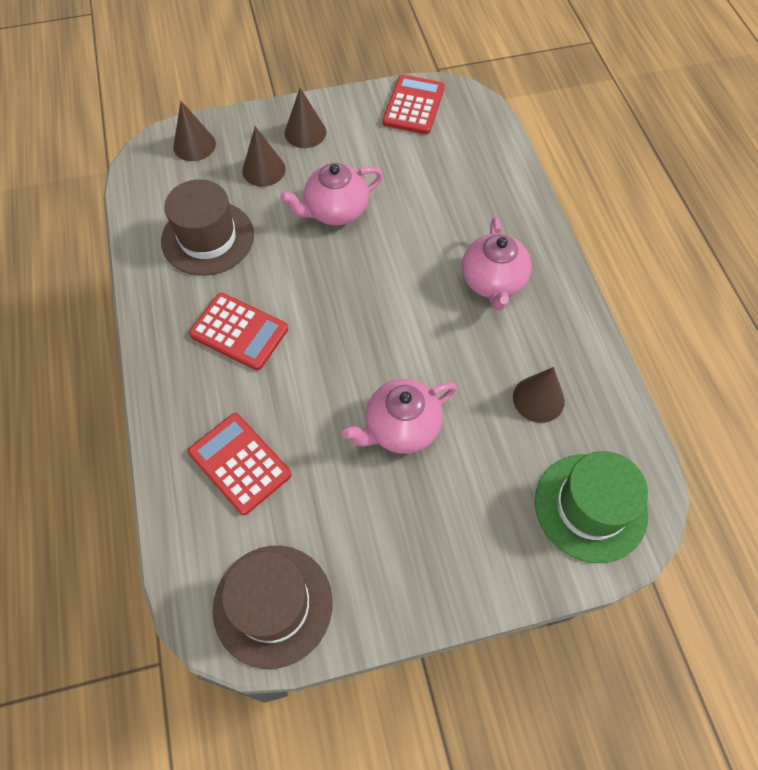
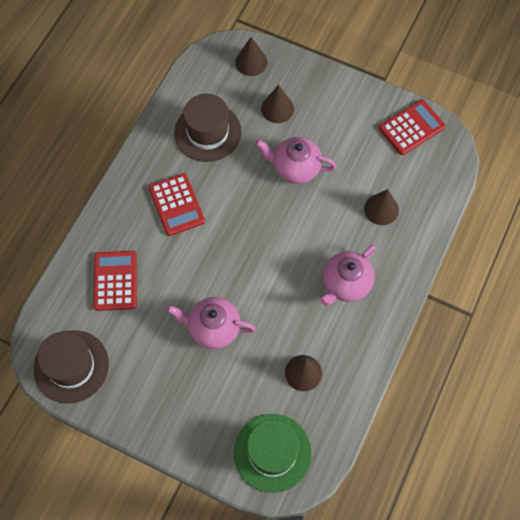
camera: 40 degrees right, 5 degrees up
(305, 132) = (325, 99): brown cone -> brown cone (381, 209)

